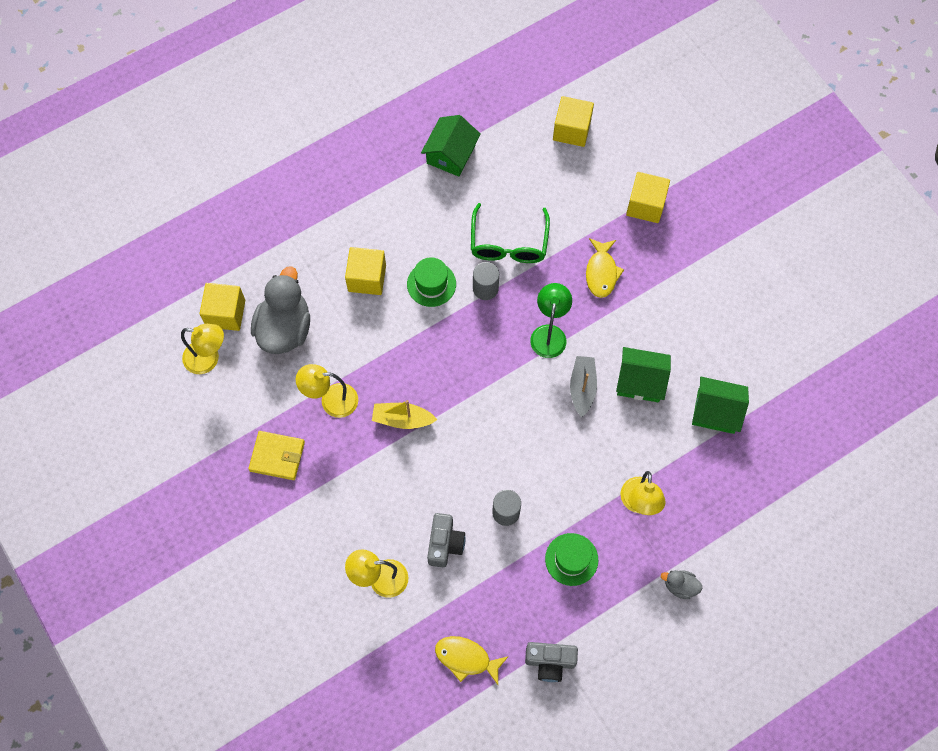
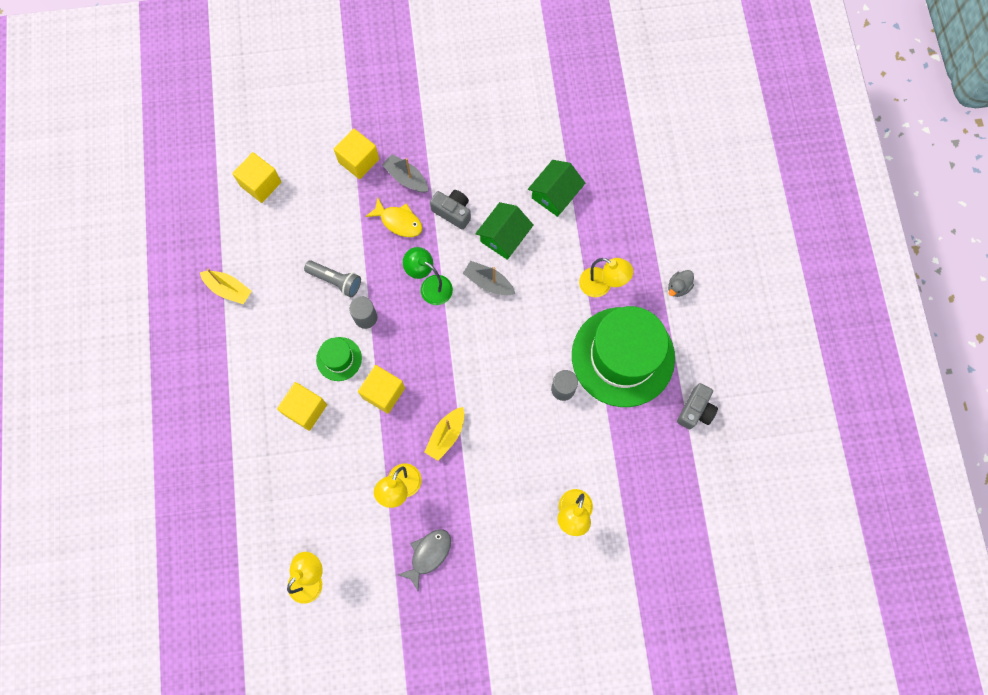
camera: 65 degrees left, 5 degrees up
(225, 313) = (275, 545): yellow cube -> yellow cube (383, 392)
(277, 456) = (428, 554): yellow wallet -> grey fish
(284, 328) = (315, 499): grey duck -> none
(445, 544) = (567, 448): grey camera -> grey camera (453, 212)
(451, 154) = (228, 289): green house -> yellow boat
(466, 658) = (666, 473): yellow fish -> none
(509, 243) = (335, 281): green glasses -> grey flashlight
(571, 559) = (623, 356): green hat -> green hat, size x2.27
(652, 258) = (406, 178): none -> grey boat

